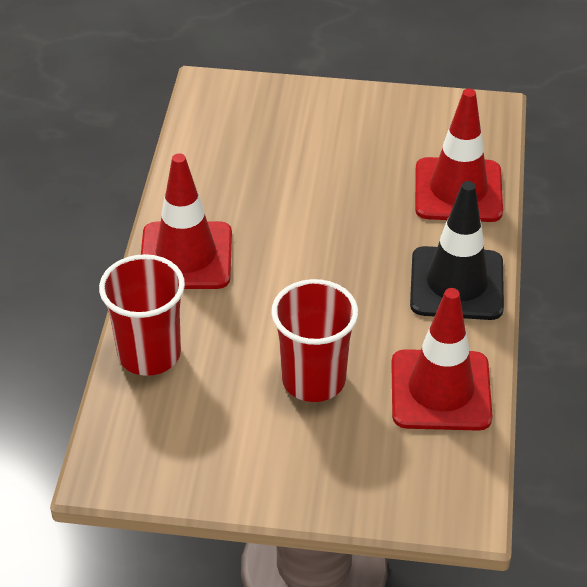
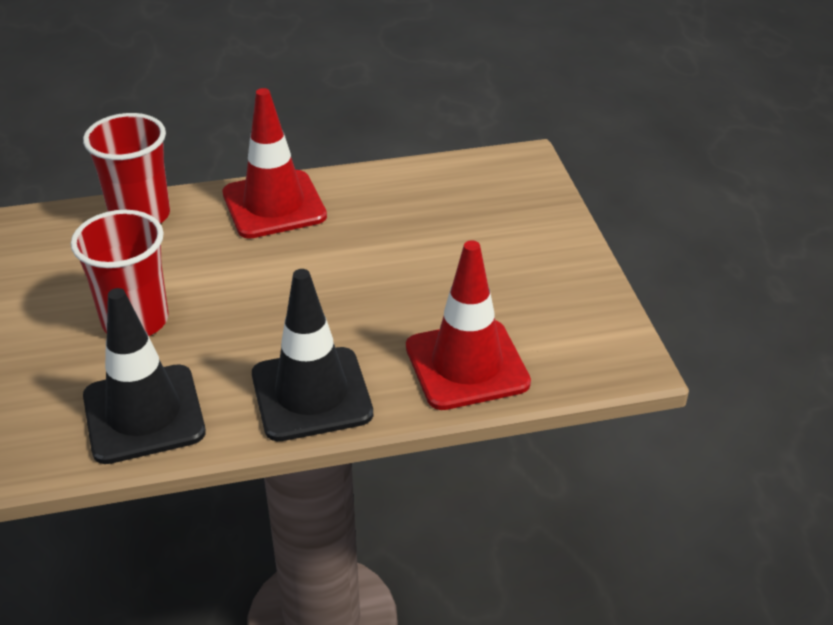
camera: 70 degrees right, 5 degrees down
(440, 390) = (144, 414): red traffic cone -> black traffic cone

